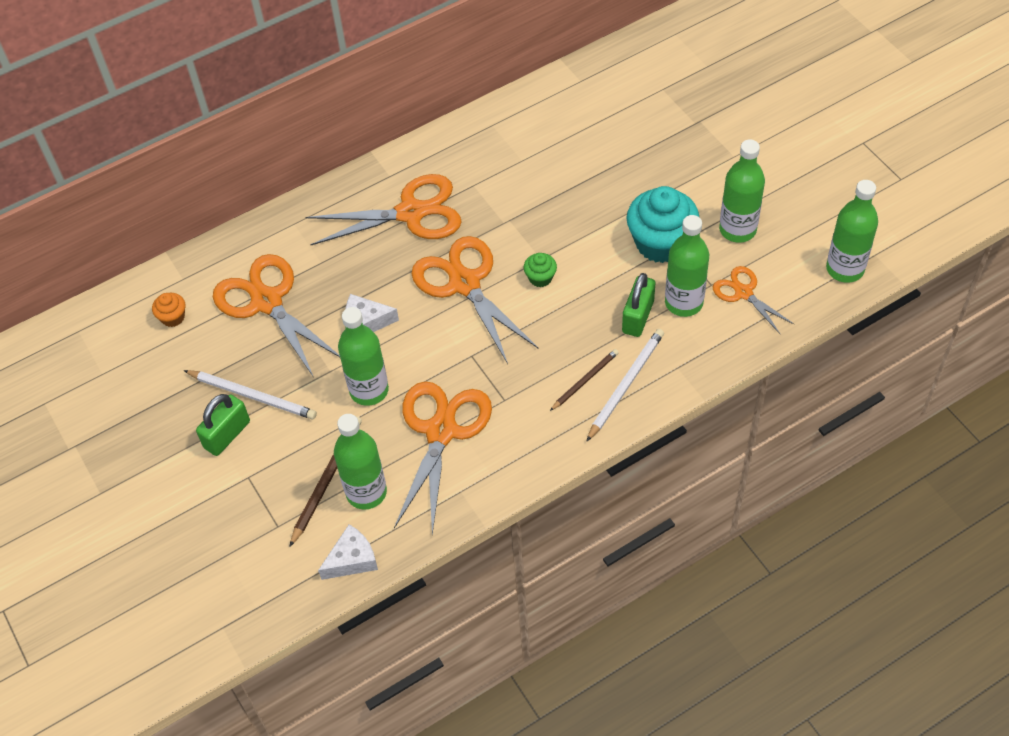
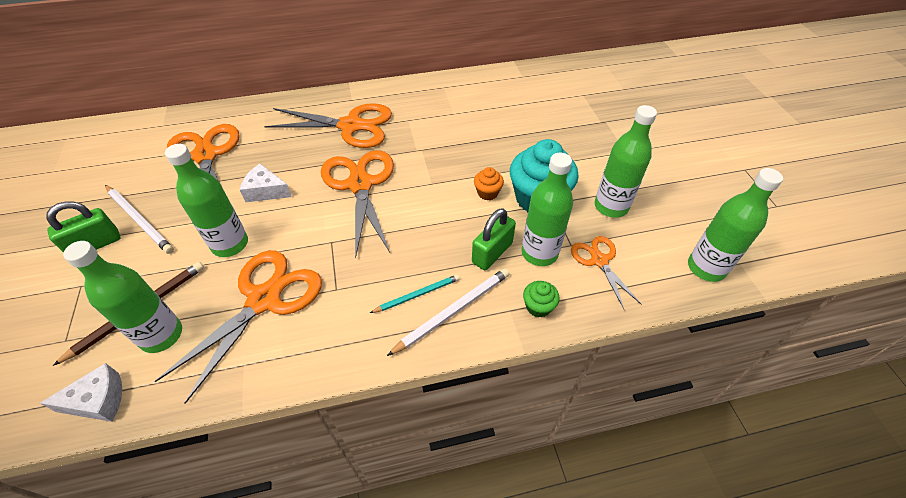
camera: 15 degrees right, 5 degrees down
(173, 317) = (134, 148): orange cupcake -> orange cupcake (487, 193)
(540, 278) = (423, 197): green cupcake -> green cupcake (538, 307)
(585, 380) = (417, 295): brown pencil -> turquoise pencil

